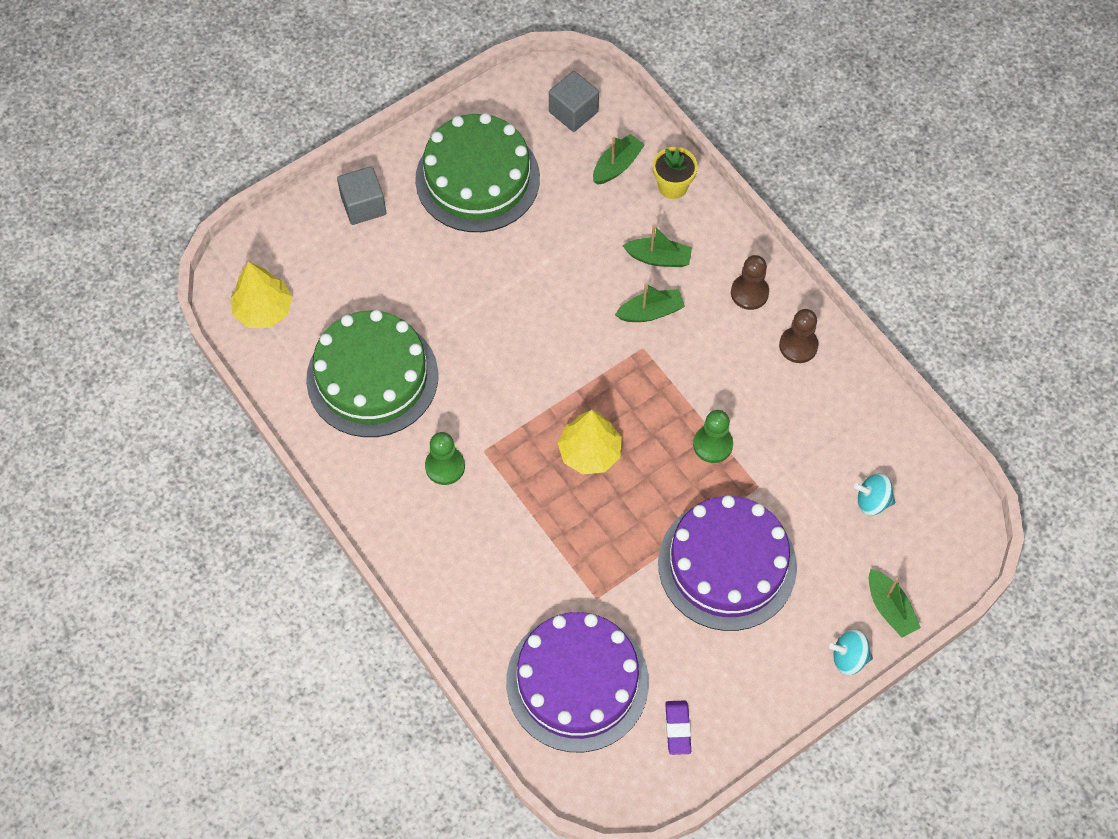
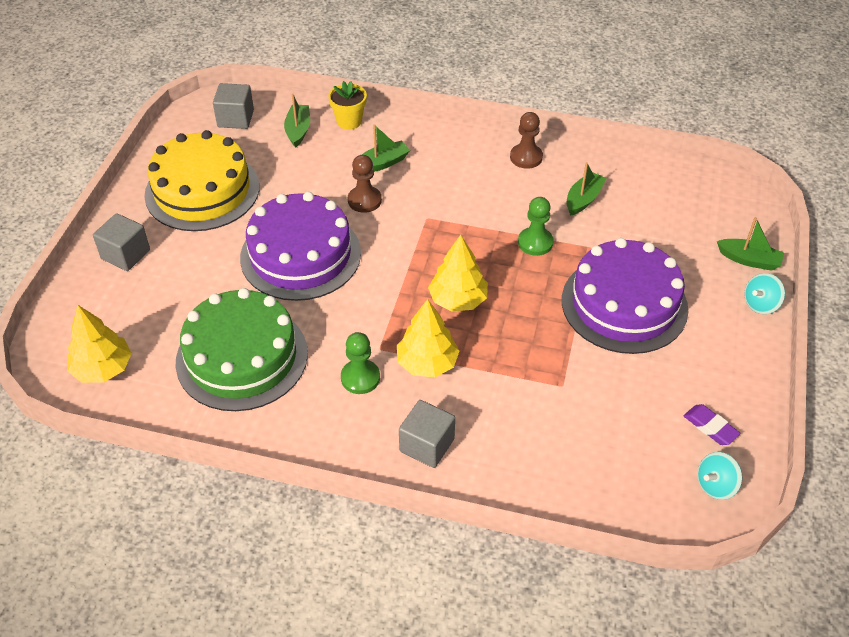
camera: 40 degrees left, 15 degrees down
(441, 565) = (427, 445): none -> grey cube
(477, 179) = (202, 190): green cake -> yellow cake
(508, 493) = (427, 363): none -> yellow tree
(577, 682) = (610, 449): purple cake -> purple cake (300, 255)
(650, 312) = (410, 195): green boat -> green boat (583, 199)
(749, 293) = (463, 148): brown pawn -> brown pawn (364, 200)
(872, 501) = (668, 210): turquoise spinning top -> turquoise spinning top (715, 485)

